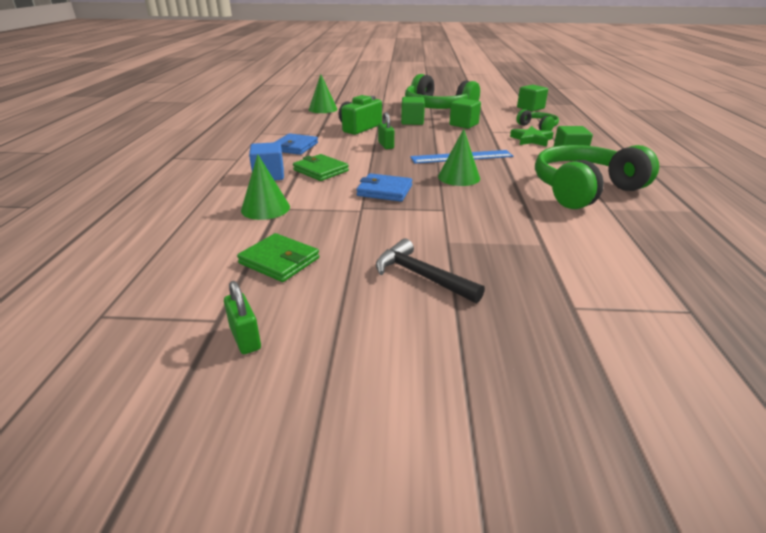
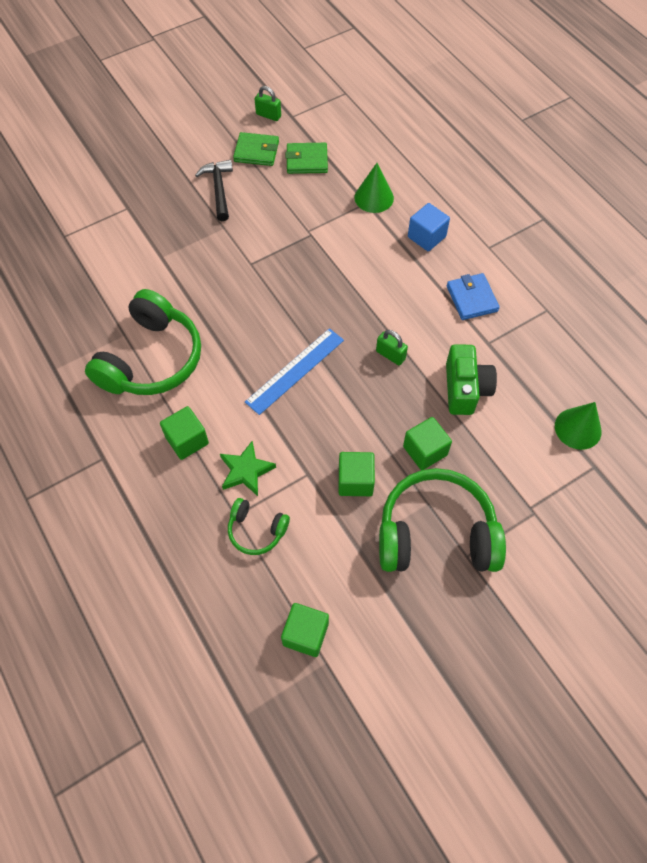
camera: 145 degrees right, 30 degrees up
(321, 170) = (396, 268): green wallet -> green wallet (256, 151)
(384, 190) = (314, 266): blue wallet -> none
(421, 276) = (219, 189): black hammer -> black hammer turned 105 degrees counterclockwise
(459, 177) = (271, 323): green cone -> none

